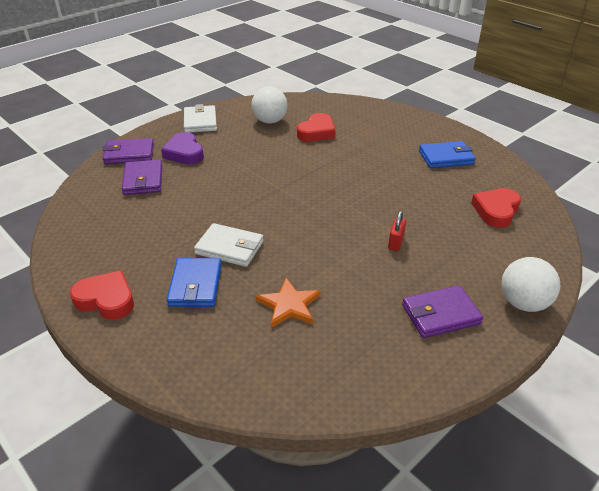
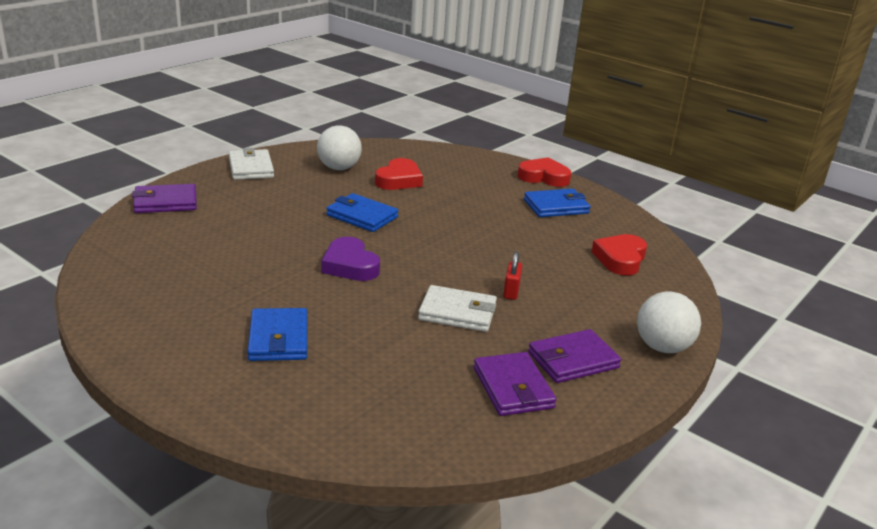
camera: 10 degrees left, 10 degrees down
(106, 299) = (168, 356): red heart -> red heart (544, 177)
(143, 180) = (189, 230): purple wallet -> purple wallet (513, 388)
(184, 153) = (237, 201): purple heart -> purple heart (350, 265)
(229, 248) = (313, 300): white wallet -> white wallet (457, 312)
(281, 167) = (362, 216): none -> blue wallet
(289, 305) = (396, 356): orange star -> none

